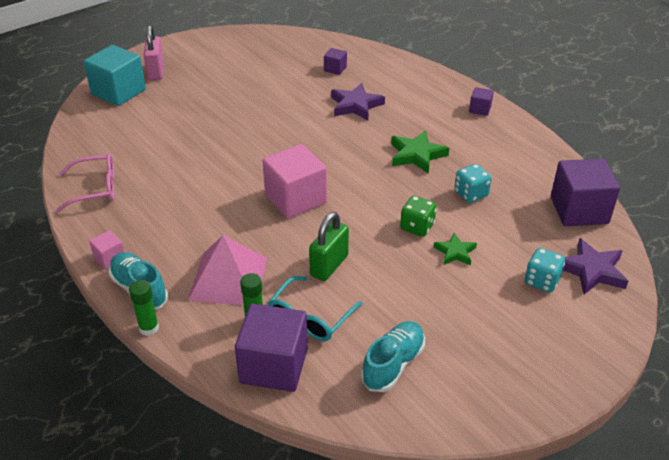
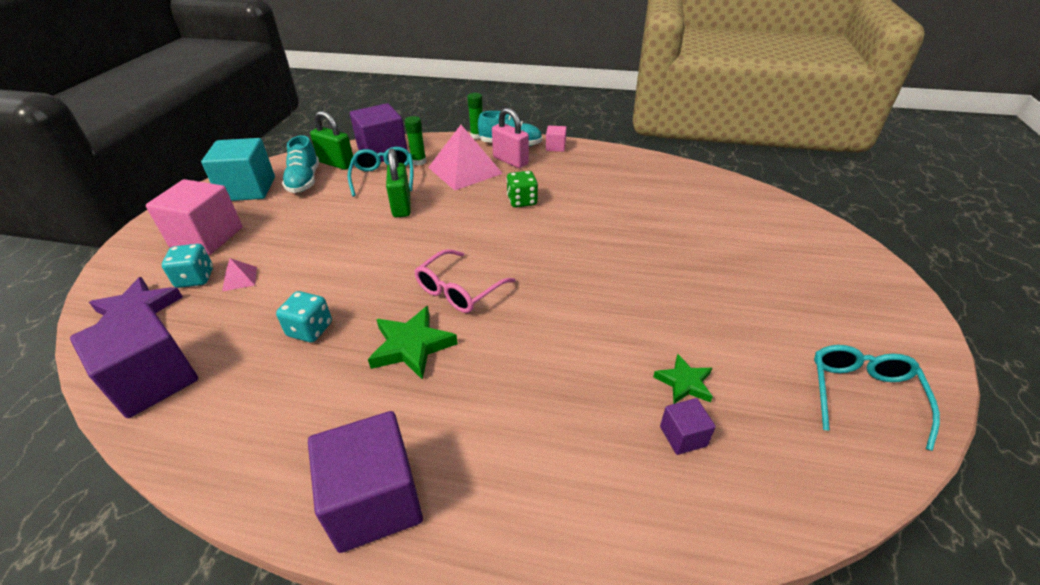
camera: 140 degrees right, 0 degrees up
(96, 188) = (642, 169): pink glasses -> pink glasses (459, 290)
(118, 92) = (807, 237): turquoise cube -> turquoise cube (248, 189)
(156, 72) = (838, 279): pink padlock -> pink padlock (510, 161)
(245, 45) = (862, 395): none -> turquoise glasses
(295, 199) = (487, 235): pink cube -> pink cube (207, 237)
(339, 376) = (336, 163): none -> green padlock
(356, 105) = (564, 378): purple star -> none
(417, 227) = (349, 267): green dice -> green dice (522, 201)
(455, 252) = (296, 263): green star -> green star (684, 383)
(480, 109) = (374, 500): purple cube -> purple cube, size x2.12
(505, 261) = (240, 278): none -> pink pyramid

